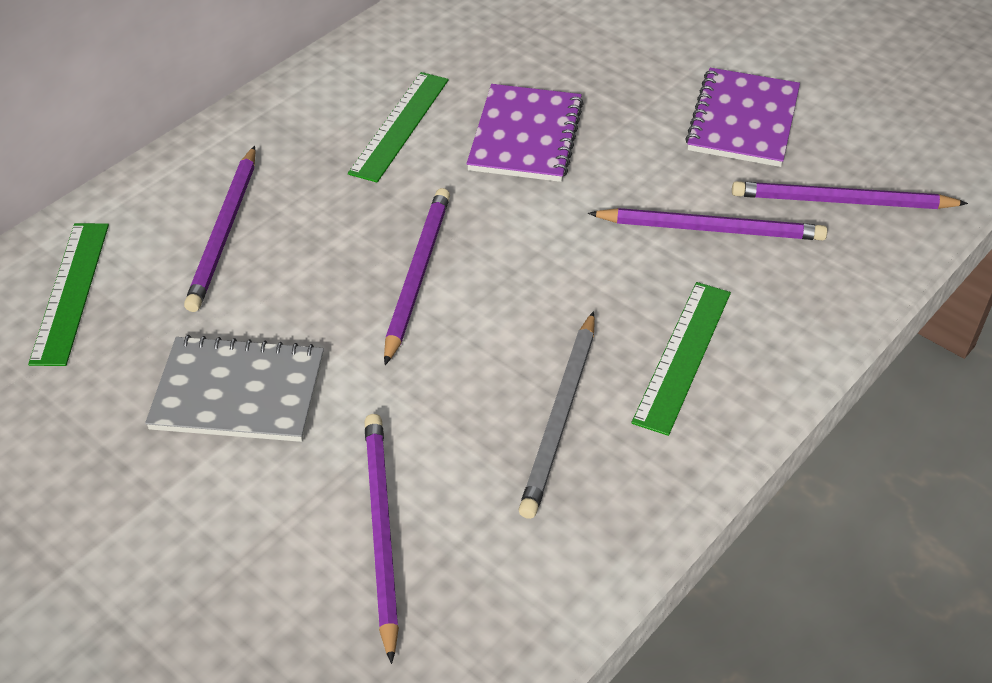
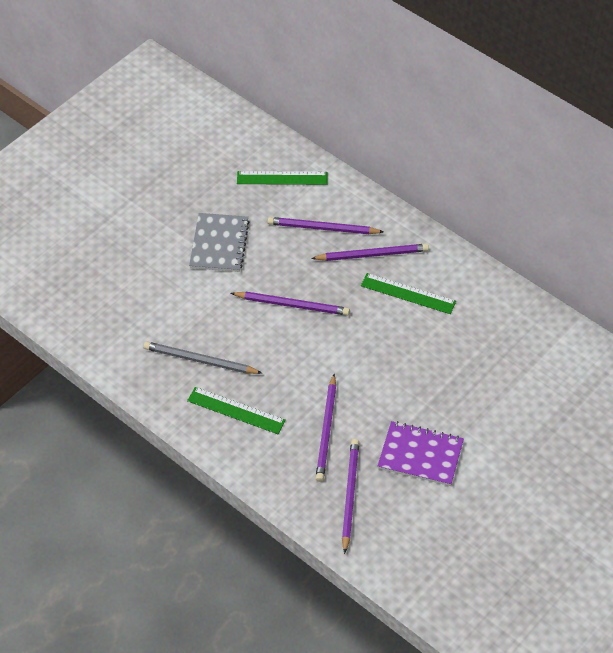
camera: 90 degrees right, 5 degrees up
(381, 532) = (142, 298): purple pencil -> purple pencil (372, 254)
(525, 136) = (401, 350): purple notebook -> none

